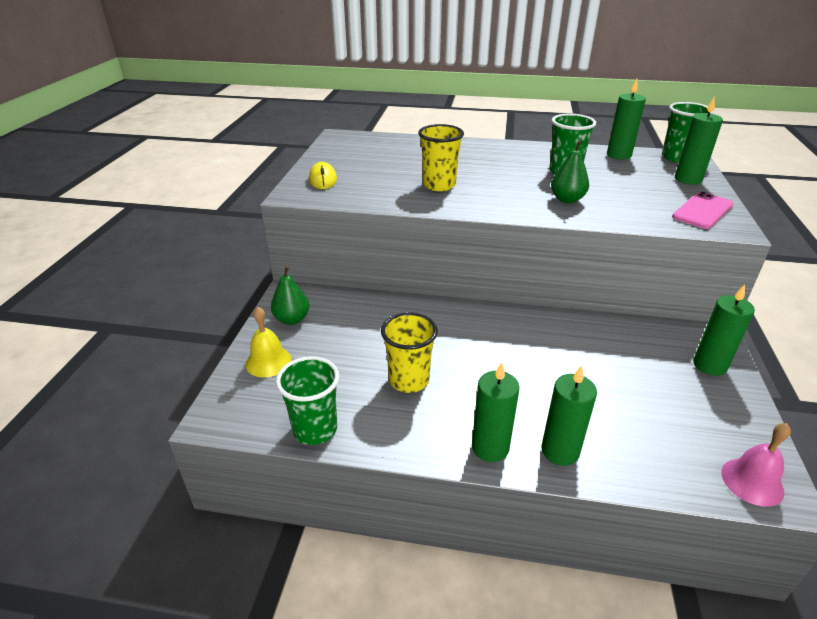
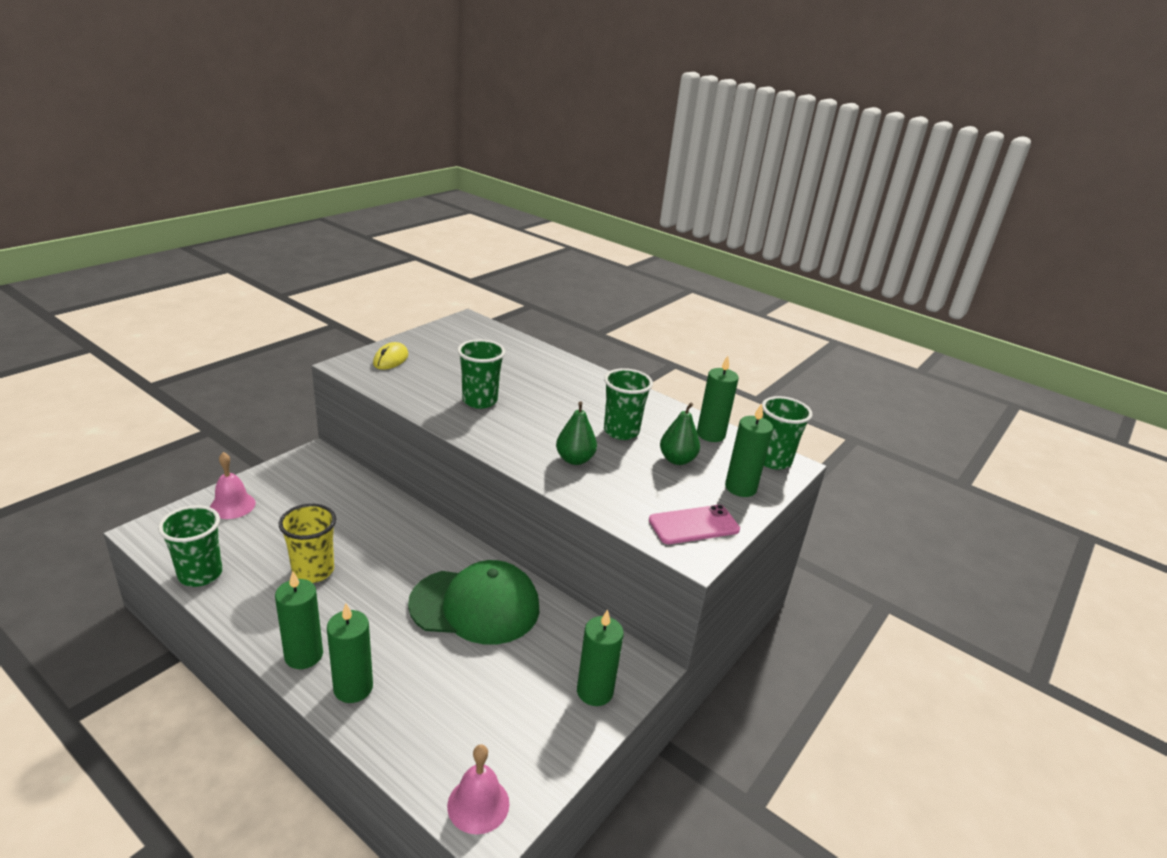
camera: 25 degrees right, 5 degrees down
(268, 361) = (232, 505): yellow bell -> pink bell
(292, 319) = (290, 478): green pear -> green pear (677, 460)
(439, 185) = (480, 401): yellow cup -> green cup
(560, 347) = (475, 606): none -> green cap

